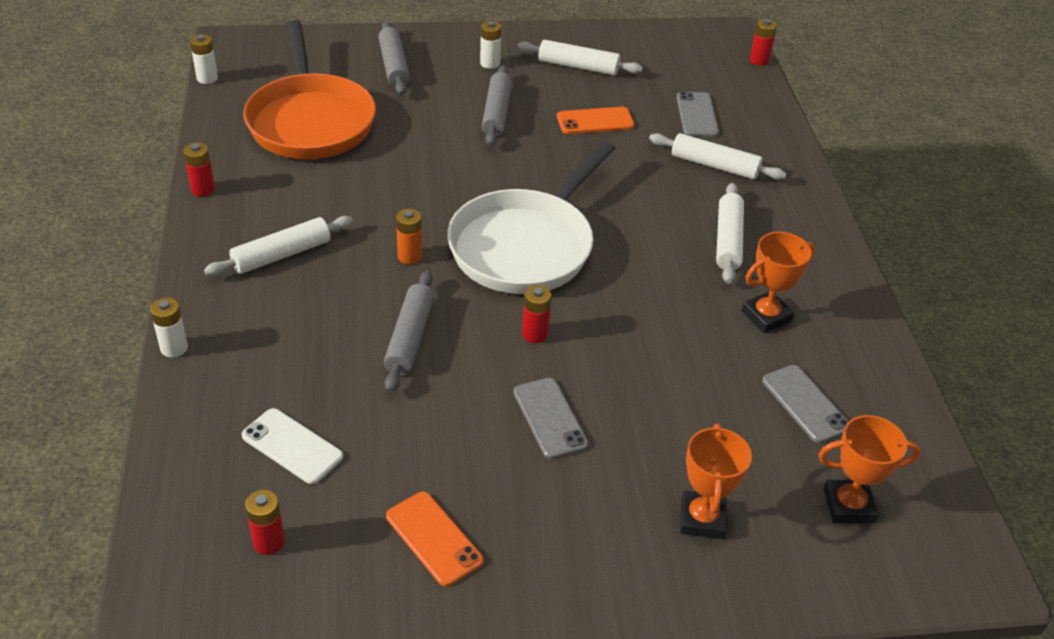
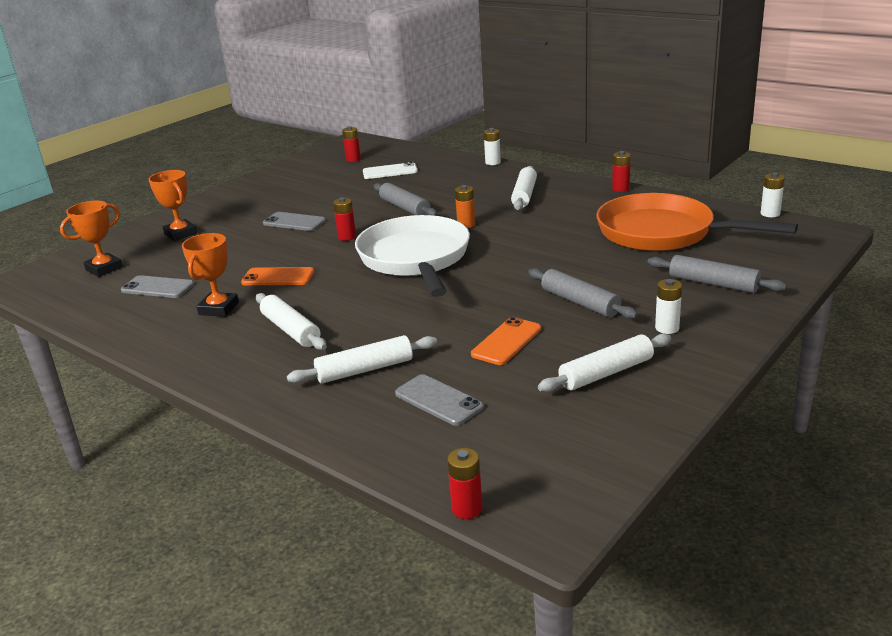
camera: 140 degrees right, 15 degrees down
(434, 538) = (293, 183): orange phone -> orange phone (278, 277)

